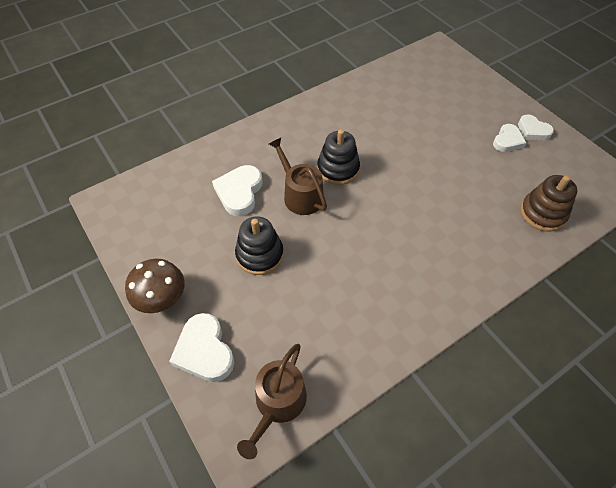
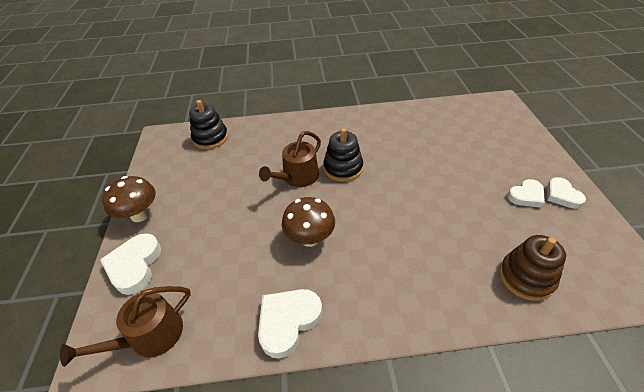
camera: 30 degrees right, 10 degrees down
(239, 192) = (253, 160): white heart -> white heart (288, 321)
(260, 255) = (232, 210): black stacking toy -> black stacking toy (210, 138)
(300, 195) = (297, 177): brown watering can -> brown watering can turned 135 degrees counterclockwise
(356, 251) = (310, 238): none -> brown mushroom

